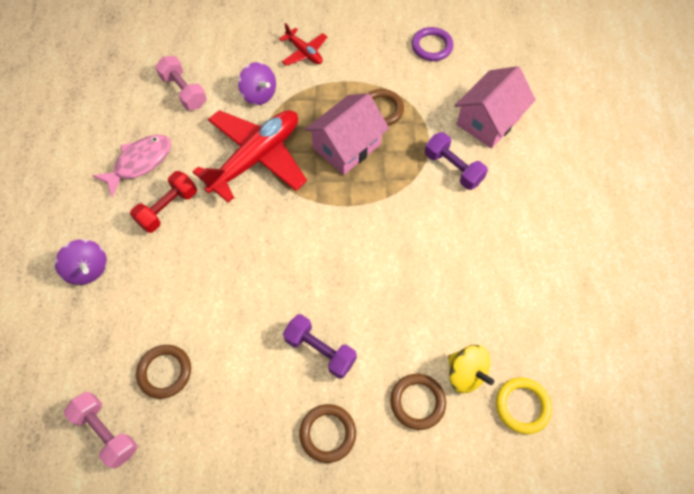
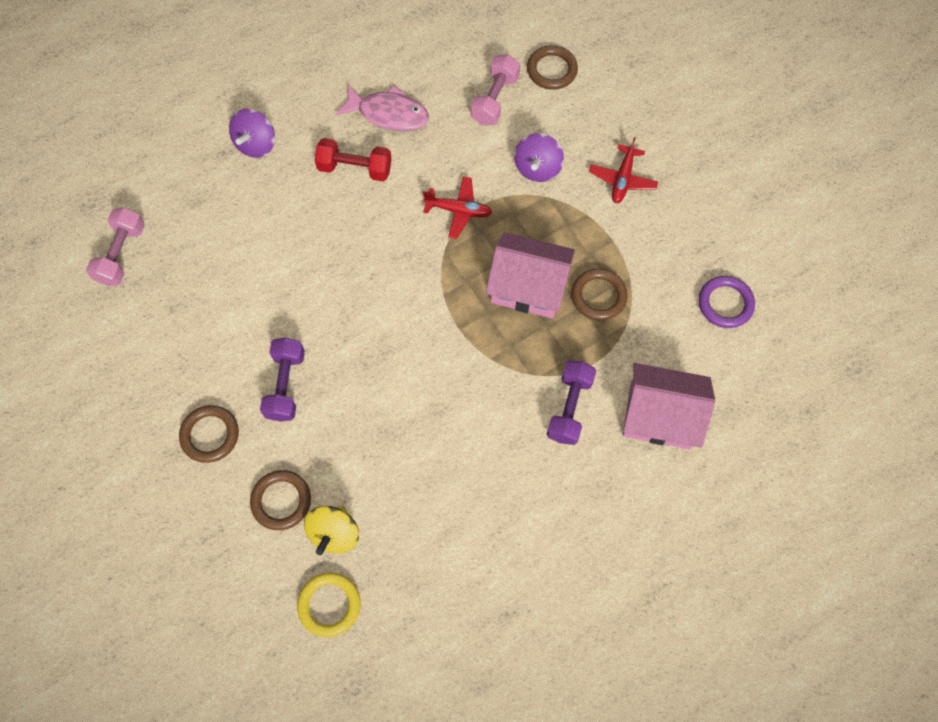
camera: 60 degrees right, 5 degrees up
(165, 372) = (196, 266): brown ring -> brown ring (551, 70)
(256, 158) = (458, 210): red plane -> red plane, size x0.48

